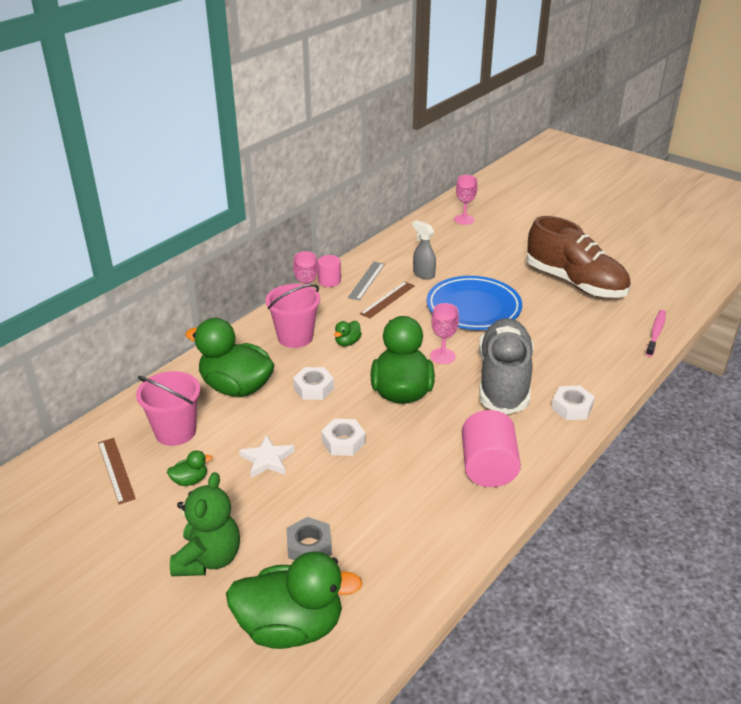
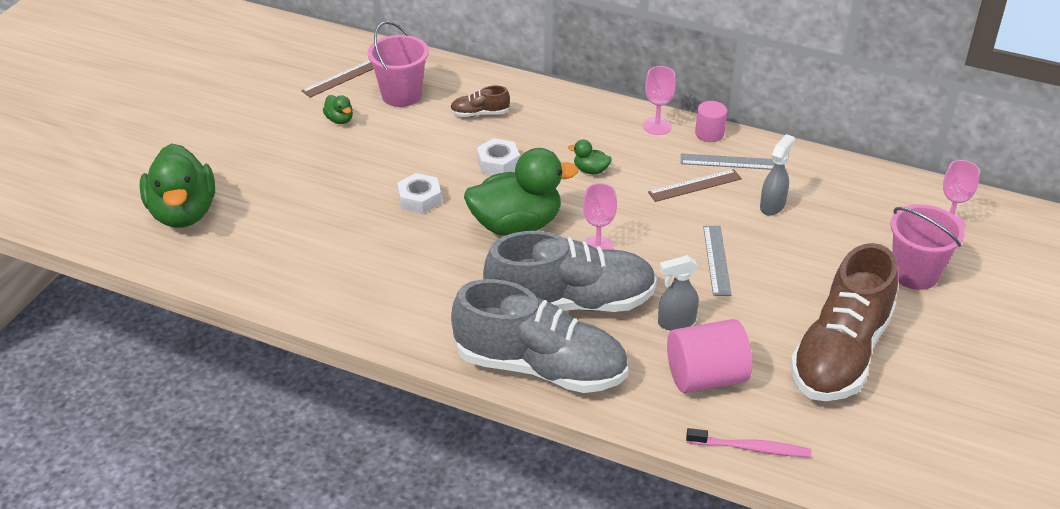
camera: 75 degrees right, 5 degrees up
(208, 559) = (249, 153): green teddy bear -> none
(236, 387) = (479, 114): green duck -> brown shoe
(267, 459) = (379, 157): white star -> none
(295, 337) = (582, 132): pink bucket -> pink bucket (915, 273)
(309, 546) = (274, 205): grey nut -> none
(388, 299) = (695, 185): brown ruler -> brown ruler turned 45 degrees counterclockwise
(473, 308) = (717, 260): blue plate -> grey ruler
(488, 467) = (411, 306): pink cylinder -> pink cylinder (706, 377)
(534, 337) = (676, 322): none -> grey spray bottle
(571, 407) = (540, 367): white nut -> grey shoe

